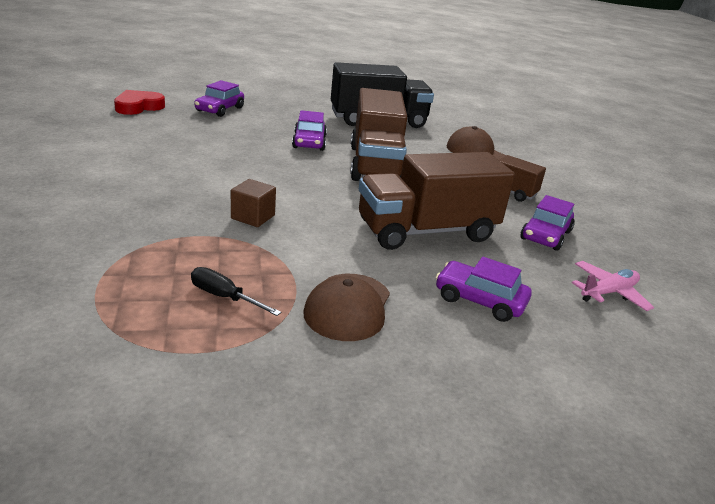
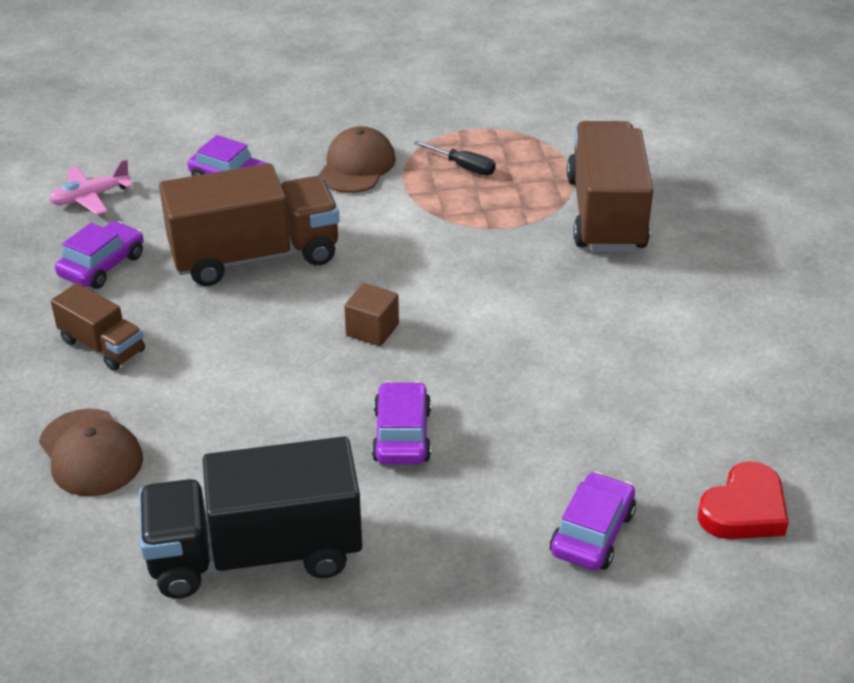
camera: 175 degrees left, 10 degrees up
(253, 217) = (460, 256): brown cube -> brown cube (372, 330)
(375, 164) = (292, 384): brown truck -> brown truck (605, 214)

